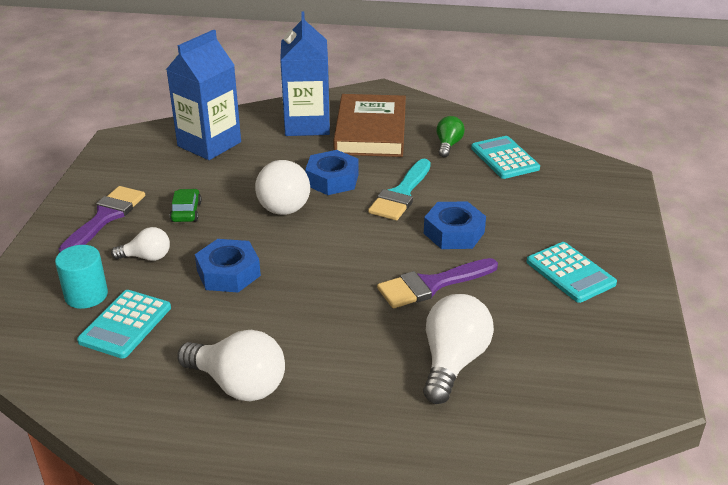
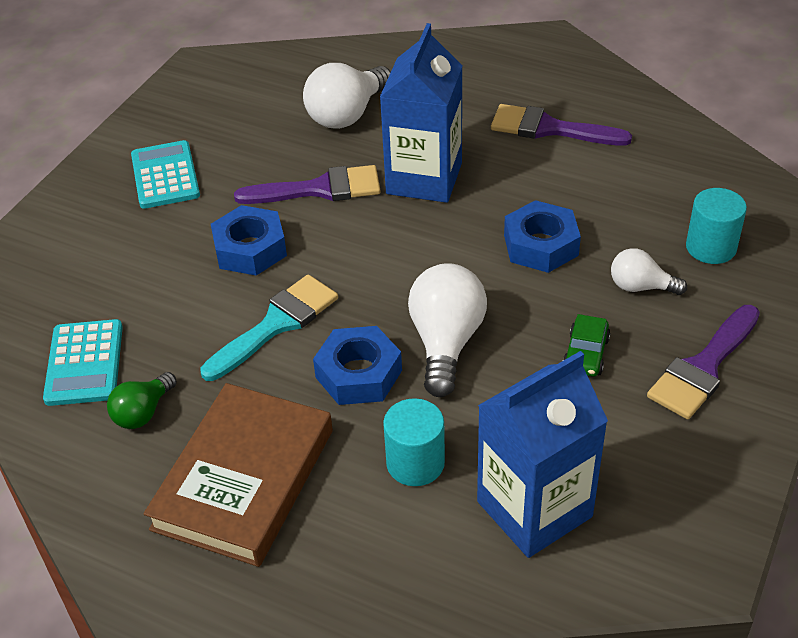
camera: 160 degrees left, 10 degrees up
(125, 324) = (661, 204): turquoise calculator -> none
(238, 385) = (550, 128): white light bulb -> purple brush
(280, 150) = (415, 463): none -> turquoise cylinder
(307, 125) = (345, 526): blue carton -> blue carton (424, 178)

